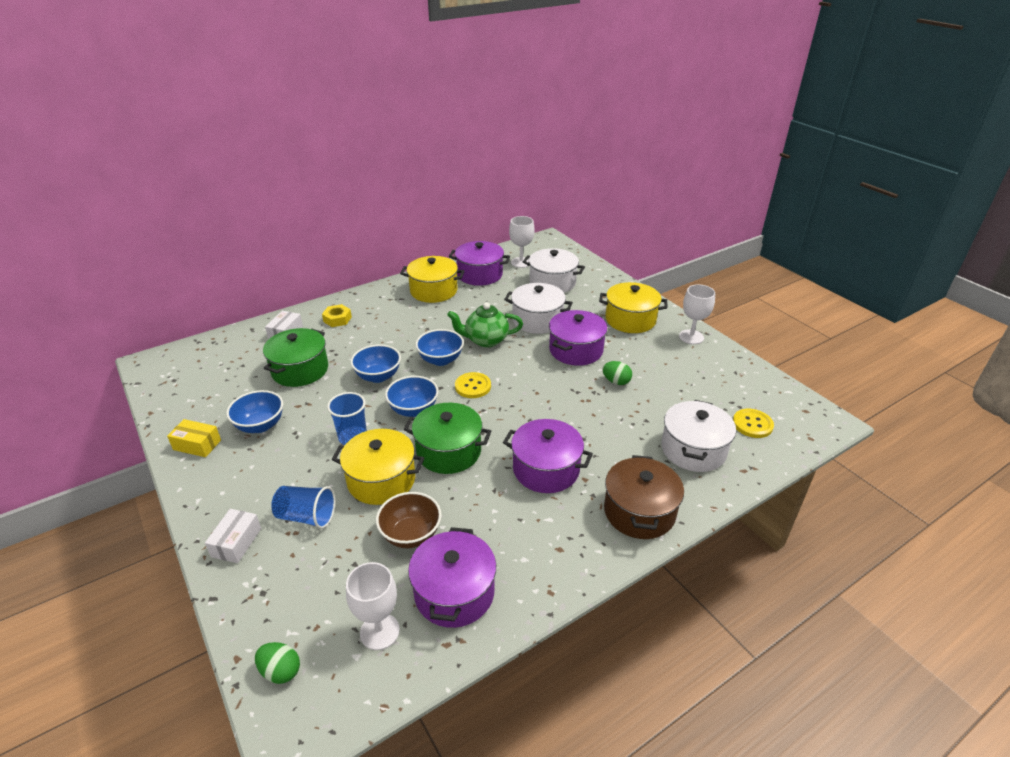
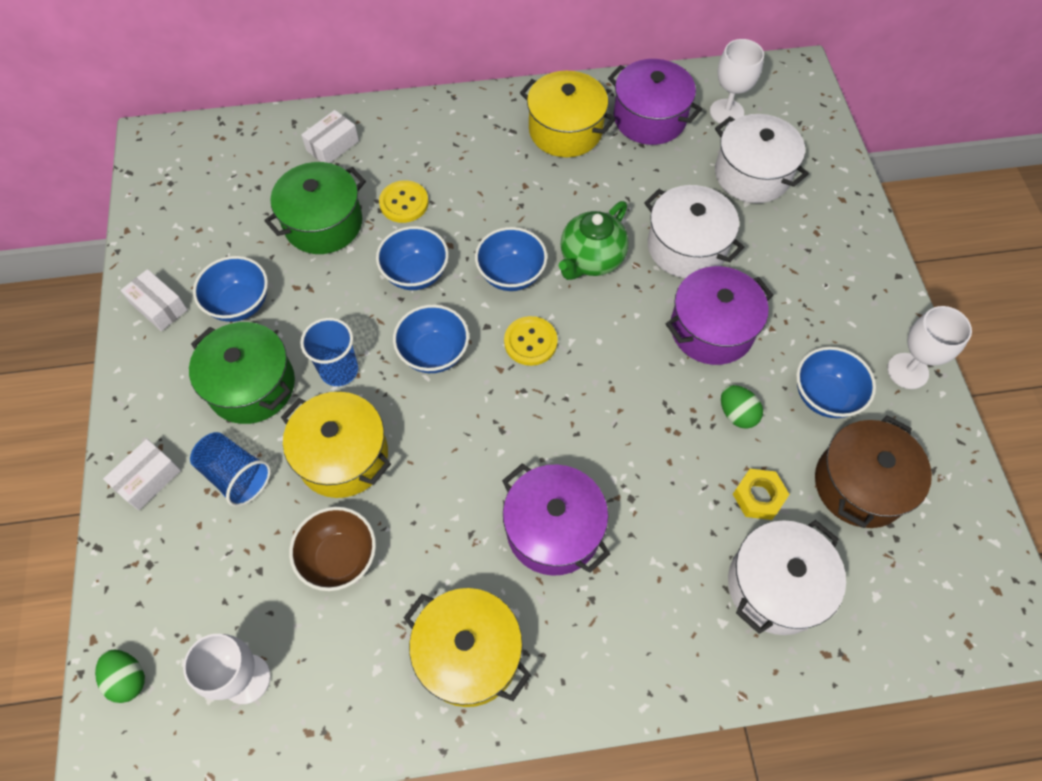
camera: 25 degrees right, 25 degrees up
(197, 445) = (159, 307): yellow box -> white box
(337, 319) = (409, 142): yellow nut -> yellow nut (758, 497)
(448, 451) = (445, 444): green pot -> green pot (251, 386)
(454, 592) = (349, 666): purple pot -> none
(485, 340) = (591, 260): green teapot -> green teapot turned 75 degrees counterclockwise
(630, 320) = (831, 298): yellow pot -> yellow pot (469, 653)
(639, 511) = (637, 654): brown pot -> brown pot (860, 484)
(657, 359) = (824, 396): none -> blue bowl
(752, 424) = (894, 579): yellow button -> yellow button (404, 203)

